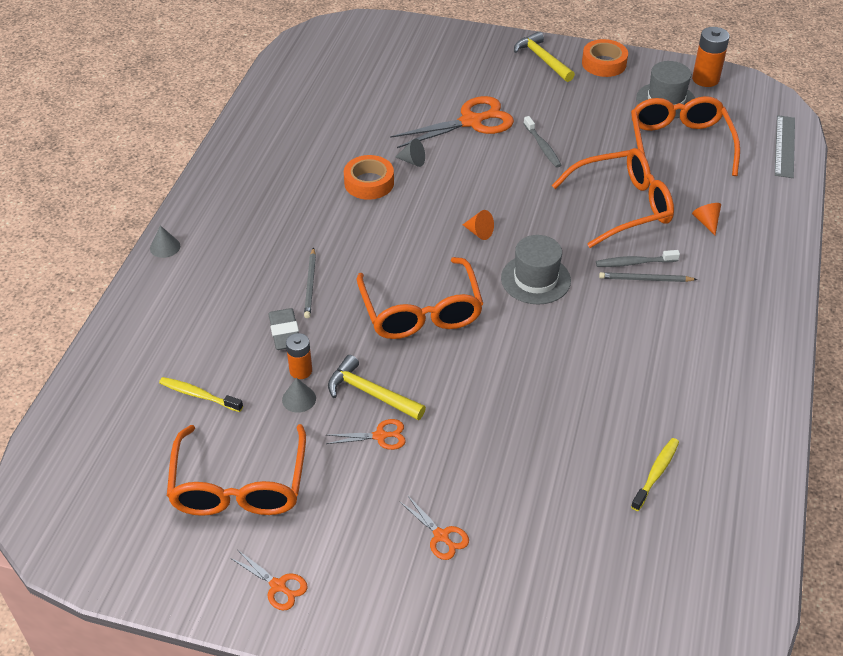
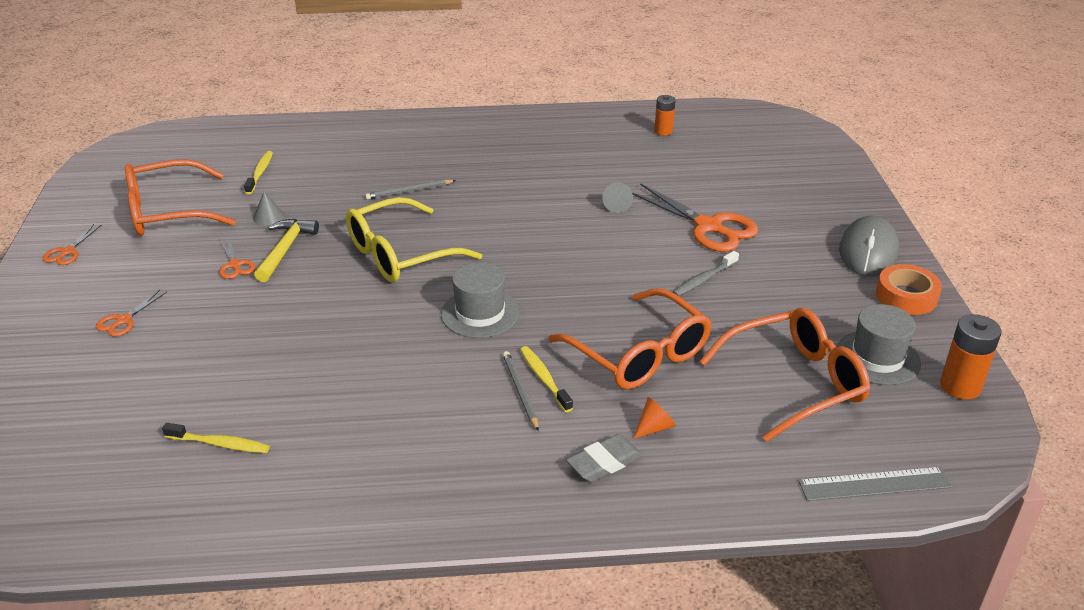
camera: 70 degrees right, 10 degrees down
(165, 247) = (422, 119): grey cone -> none
(285, 332) = (344, 193): grey eraser -> grey eraser (604, 462)
(301, 371) = (301, 210): orange battery -> orange battery (663, 131)
(369, 183) = (566, 190): orange tape -> none
(421, 311) = (400, 254): orange glasses -> yellow glasses
(479, 232) = (532, 265): orange cone -> none
(542, 59) = (868, 251): yellow hammer -> grey mouse
(634, 263) = (544, 378): grey toothbrush -> yellow toothbrush

